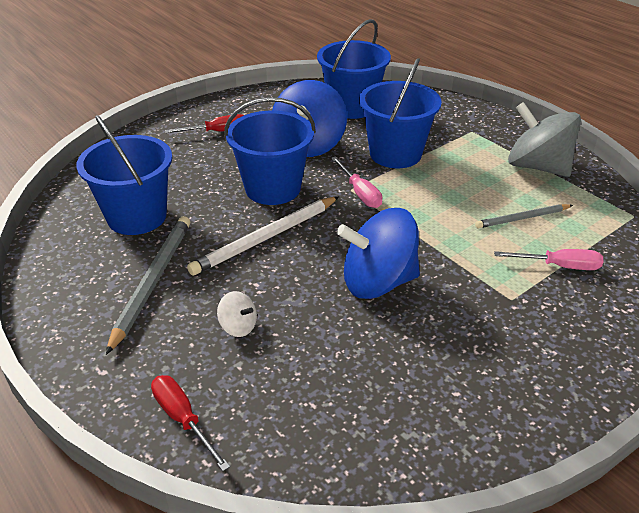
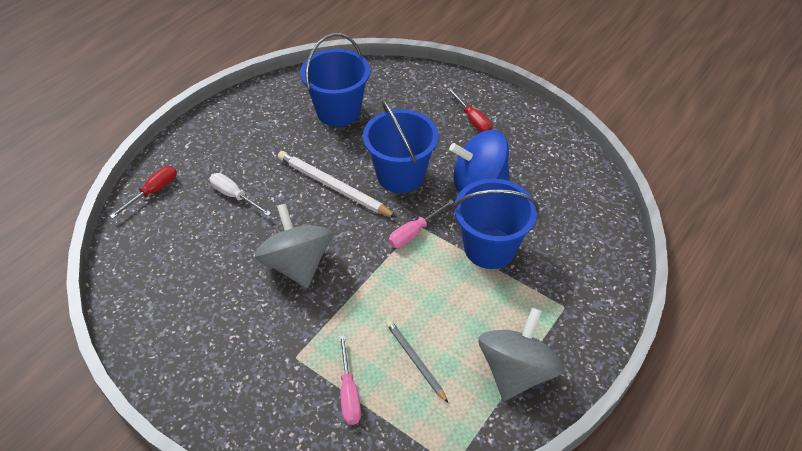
camera: 75 degrees right, 10 degrees up
(152, 282) = (270, 141): grey pencil -> none
(238, 326) = (234, 196): white spinning top -> white screwdriver
(352, 107) = (564, 200): blue bucket -> none
(378, 282) = (297, 264): blue spinning top -> grey spinning top

